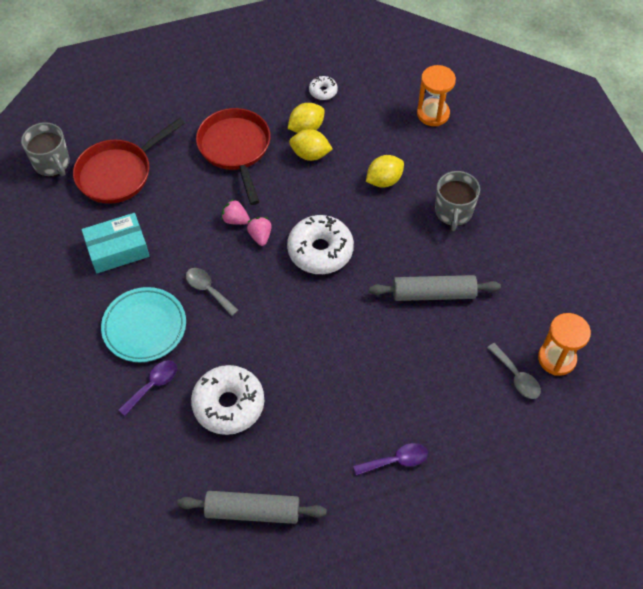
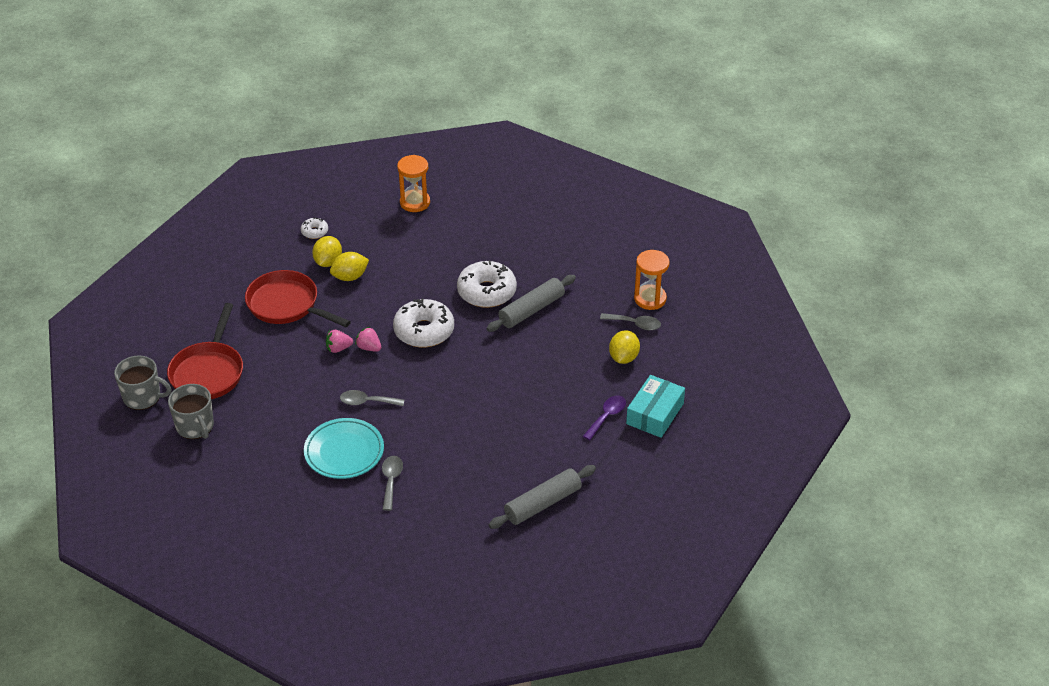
camera: 40 degrees left, 15 degrees down
(117, 249) = (266, 419): turquoise box -> turquoise box (655, 414)
(153, 385) = (391, 481): purple spoon -> grey spoon
(228, 404) = (459, 457): white donut -> white donut (486, 292)
(384, 180) = (423, 263): yellow lemon -> yellow lemon (623, 358)
(453, 212) = (494, 255): grey mug -> grey mug (195, 426)

